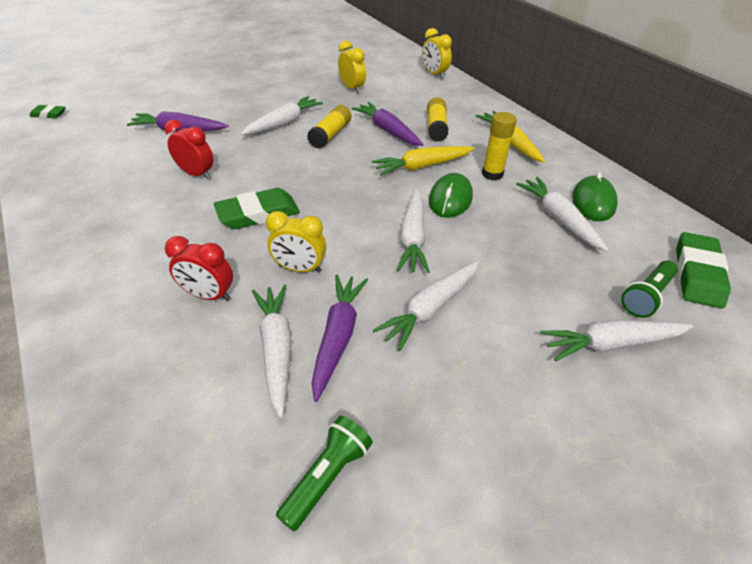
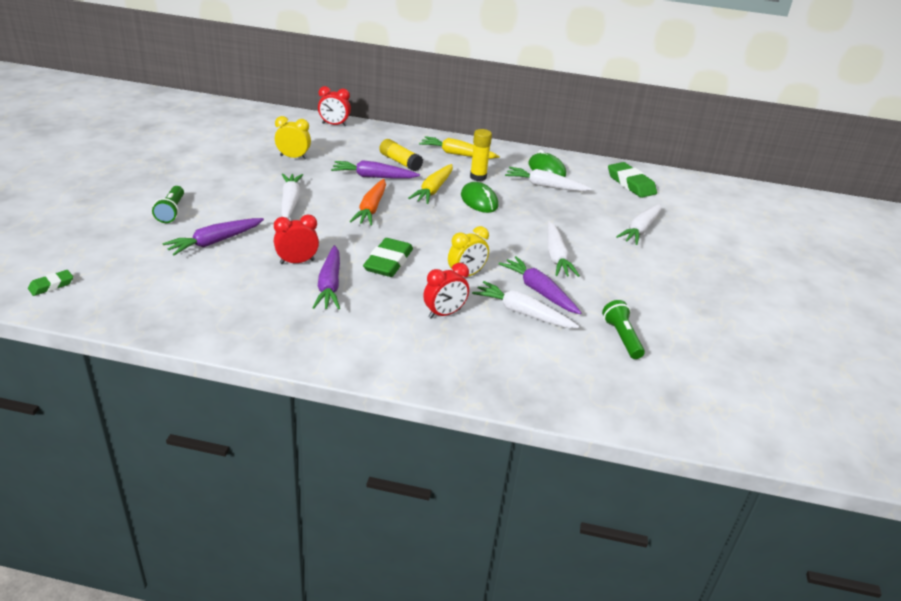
camera: 50 degrees left, 10 degrees down
(180, 207) = (329, 285): none -> purple carrot
(330, 135) = (340, 195): yellow glue stick -> none
(334, 158) = (371, 209): none -> orange carrot
(413, 238) = (494, 230): white carrot -> none
(434, 74) = (334, 125): yellow clock -> red clock
(646, 296) = (626, 203): green flashlight -> green flashlight (171, 212)

